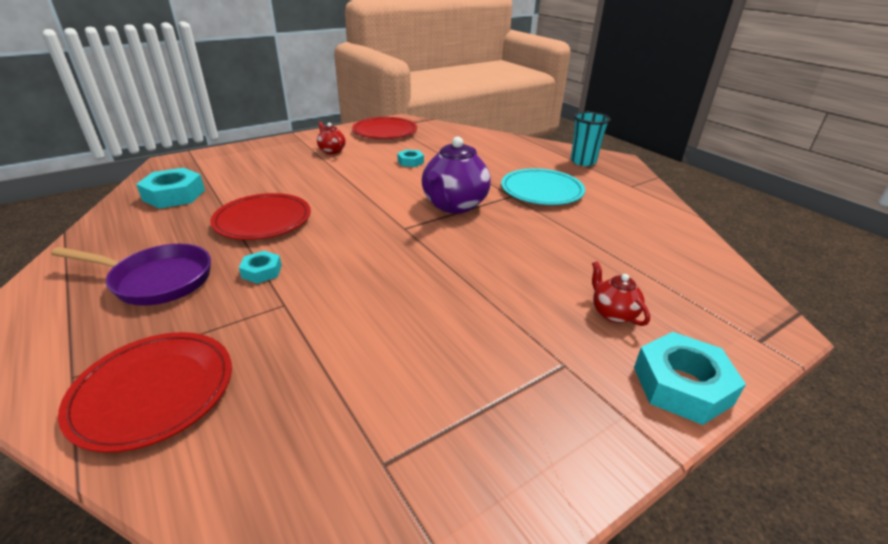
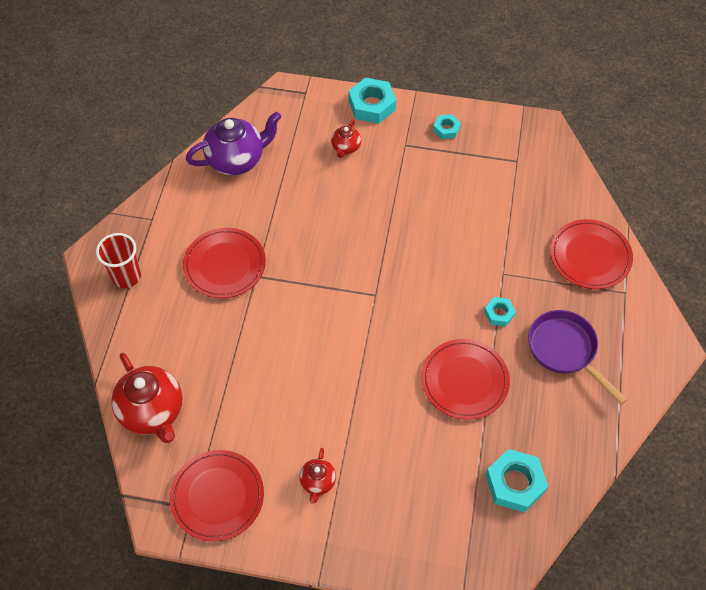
camera: 135 degrees left, 25 degrees up
(410, 162) = (269, 395): turquoise nut -> turquoise nut (446, 129)
(454, 205) = (312, 295): purple teapot -> purple teapot (237, 160)
(465, 136) = (152, 412): none -> red teapot
(541, 190) = (225, 265): turquoise plate -> red plate
(583, 161) = (126, 276): turquoise cup -> red cup

